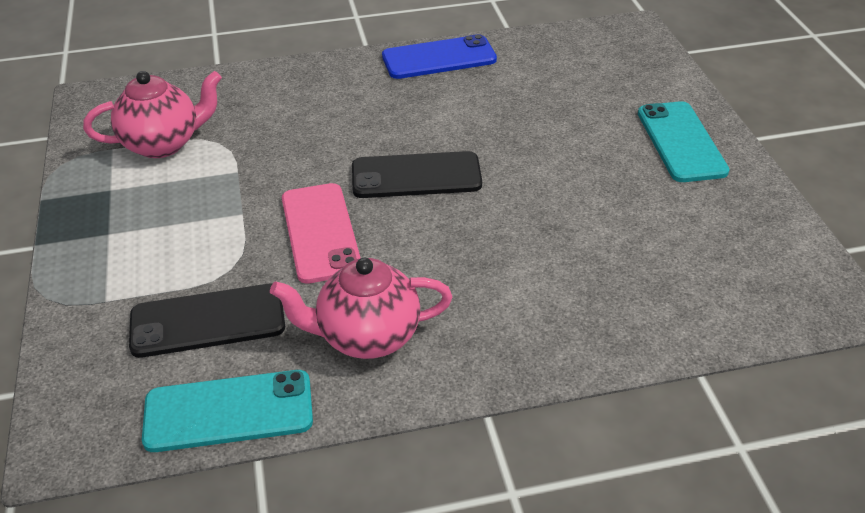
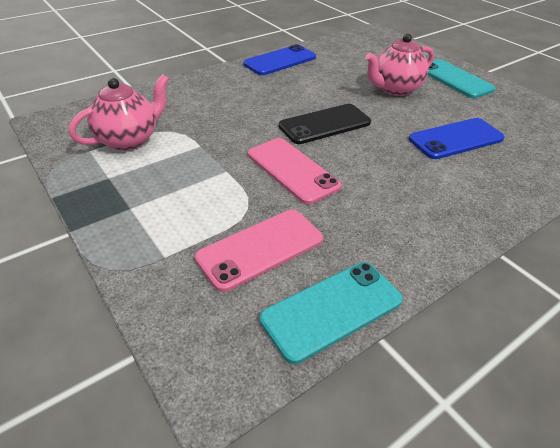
camera: 25 degrees left, 0 degrees up
(208, 321) = (260, 249): black phone -> pink phone
(367, 337) = (383, 227): pink teapot -> pink teapot (395, 89)
(582, 242) = (456, 139): none -> blue phone

